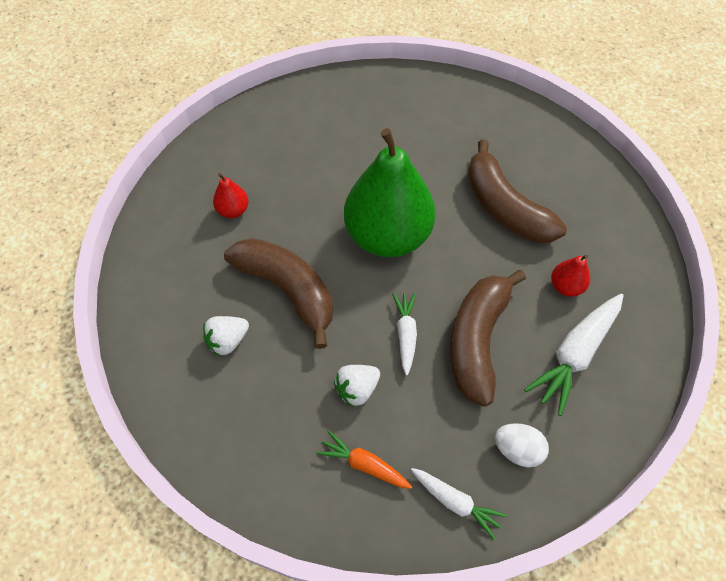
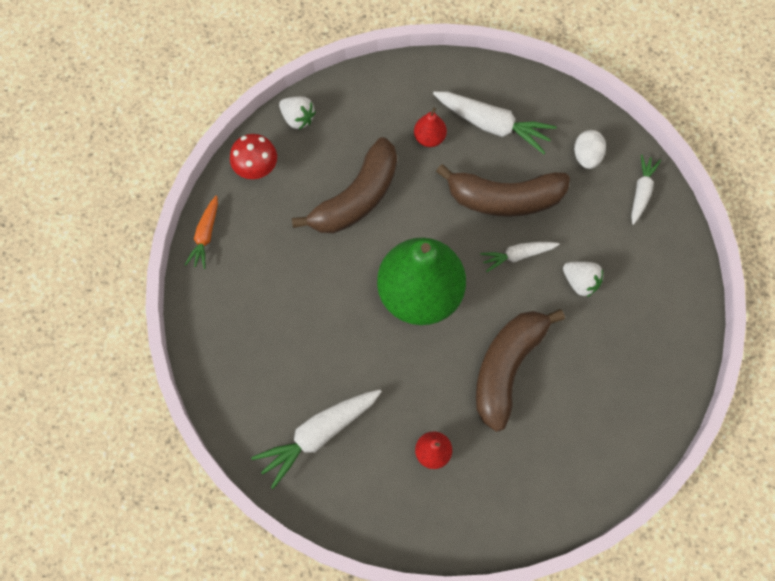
camera: 105 degrees left, 10 degrees up
(228, 341) = (574, 403): white strawberry -> white strawberry (298, 118)
(283, 136) = (318, 434): none -> white carrot
(364, 464) = (638, 261): orange carrot -> orange carrot (205, 235)
(549, 138) = (256, 169): none -> red mushroom

